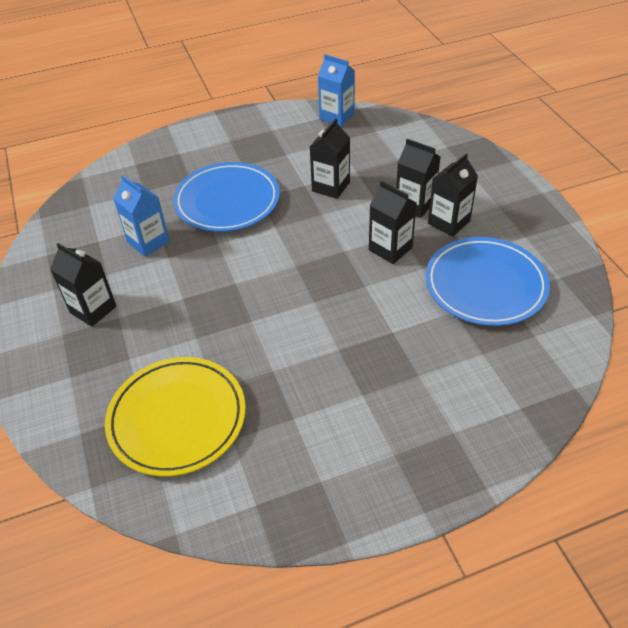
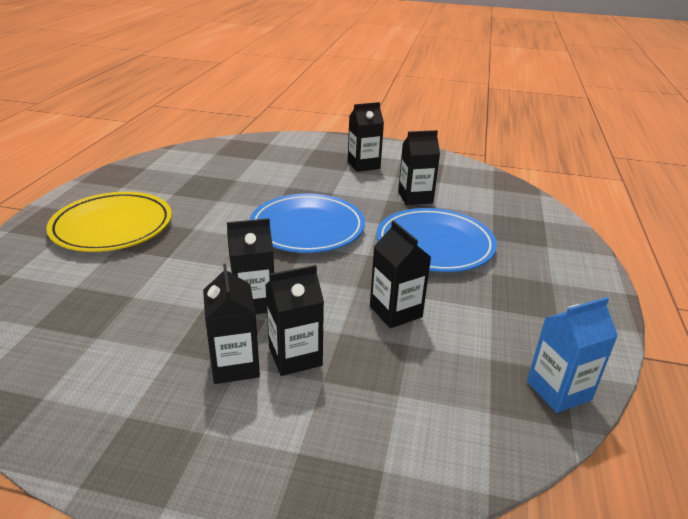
camera: 120 degrees right, 15 degrees down
(148, 242) = (415, 197): blue carton -> black carton
(177, 418) = (234, 165): yellow plate -> yellow plate (112, 227)
(485, 285) = (124, 334): blue plate -> blue plate (307, 228)

